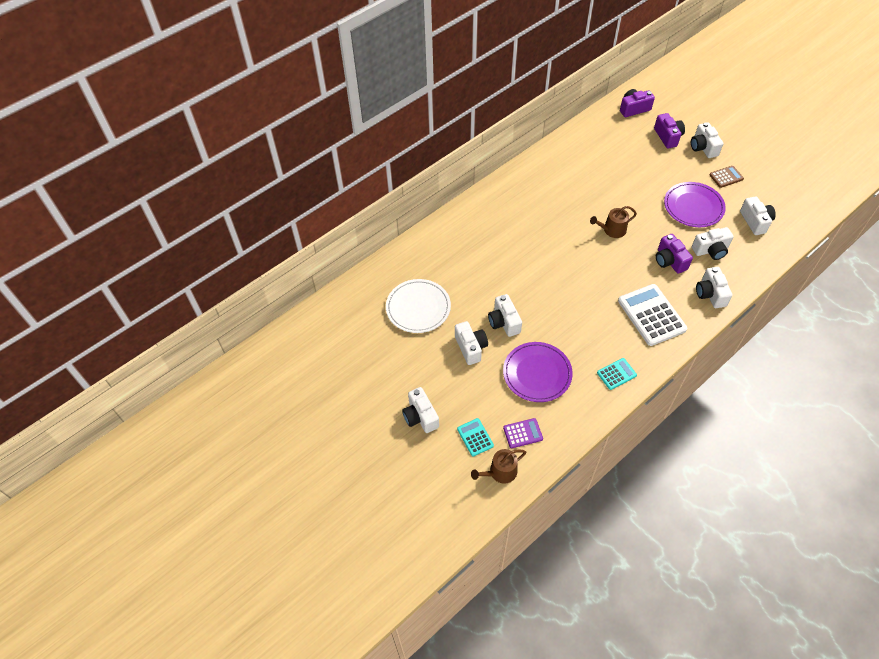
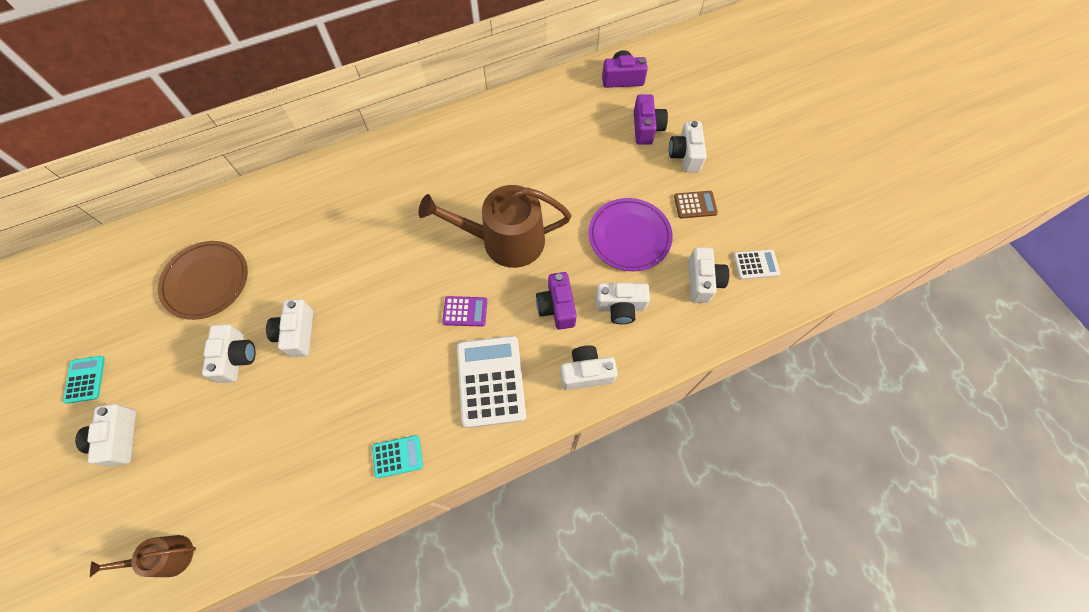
camera: 15 degrees right, 10 degrees up
(418, 308) = (206, 281): white plate -> brown plate
(475, 437) = (166, 492): turquoise calculator -> turquoise calculator (85, 379)
(523, 433) = (229, 507): purple calculator -> purple calculator (465, 311)
(537, 373) = (296, 422): purple plate -> none
(612, 230) = (505, 240): brown watering can -> brown watering can, size x1.98
(710, 294) = (586, 373): white camera -> white camera turned 75 degrees clockwise
(784, 203) = (756, 264): none -> white calculator

